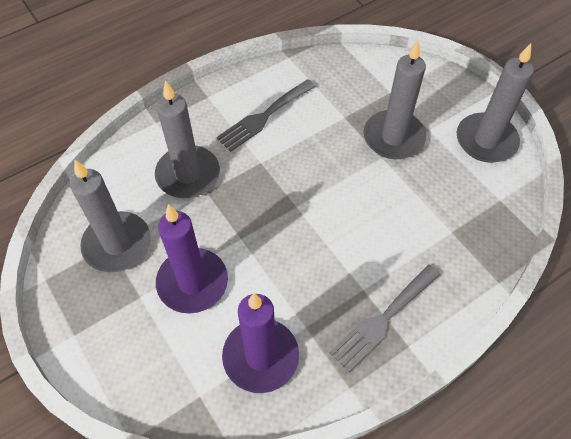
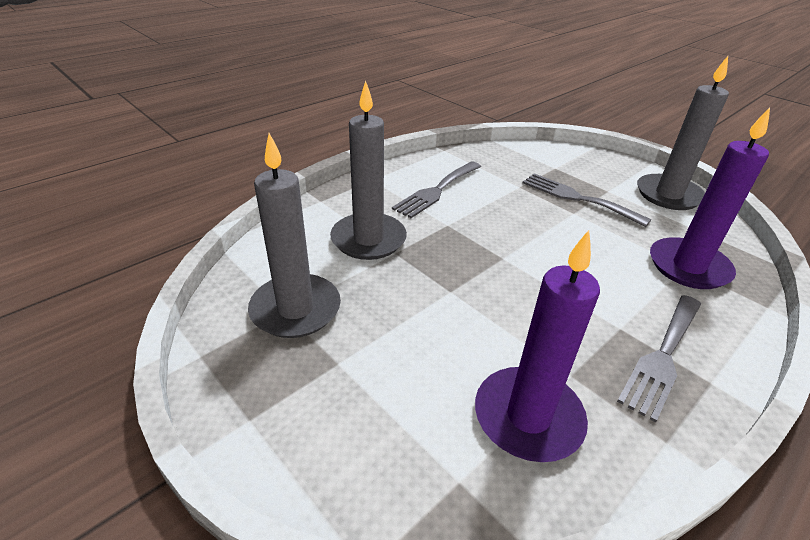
camera: 10 degrees left, 20 degrees down
(192, 282) = (405, 340): purple candle -> purple candle (688, 267)
(393, 137) = (577, 198): grey candle -> grey fork

